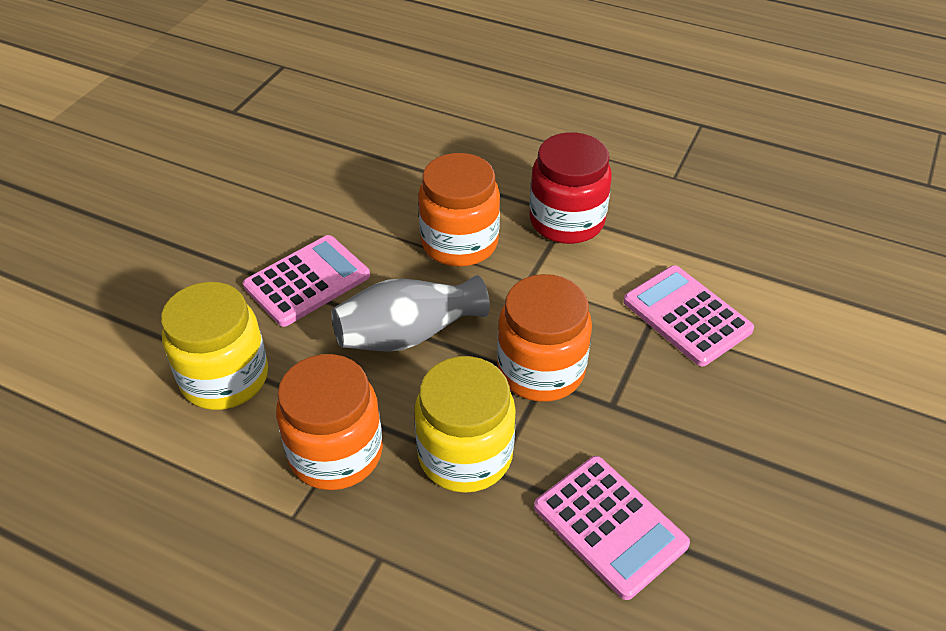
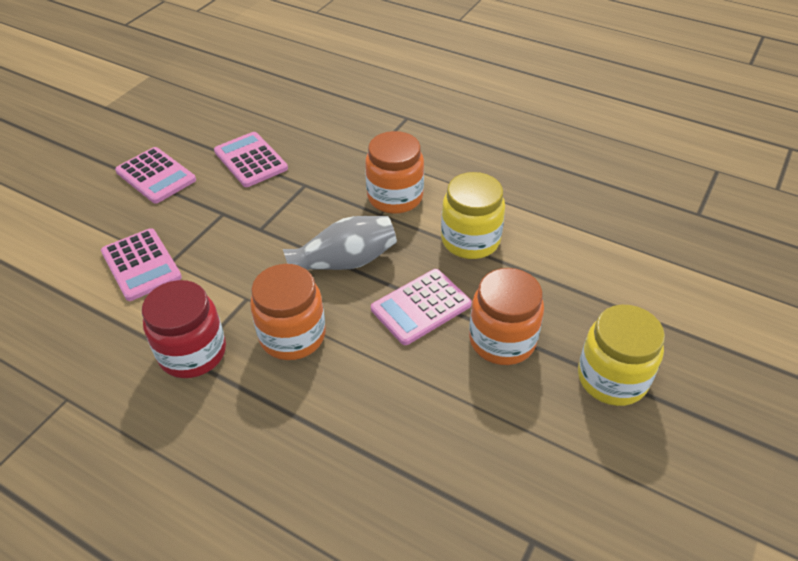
camera: 175 degrees left, 0 degrees up
(465, 455) = (319, 192): yellow jar -> yellow jar (612, 378)
(541, 370) = (259, 234): orange jar -> orange jar (502, 340)
(764, 476) = (156, 176): none -> pink calculator

